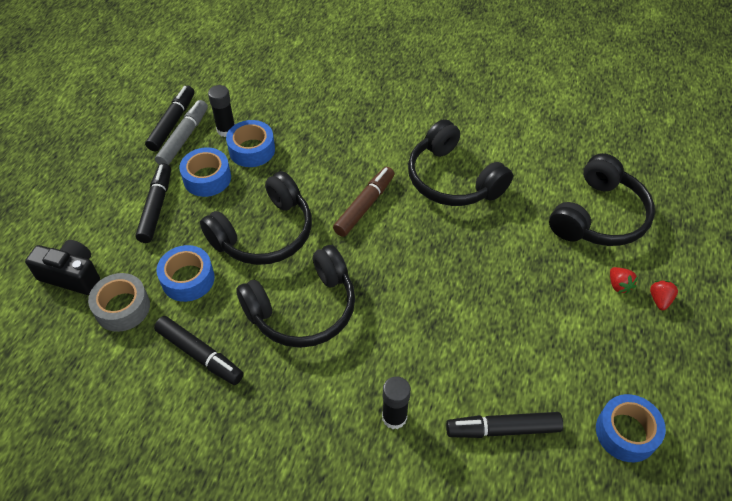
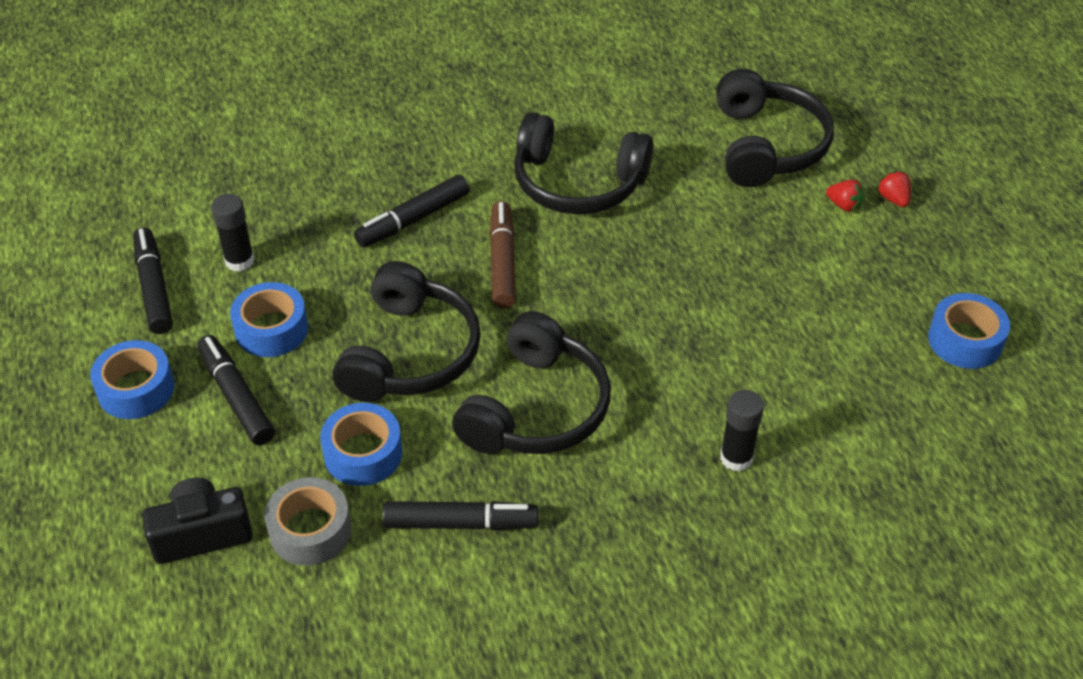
camera: 35 degrees left, 5 degrees down
(184, 138) = (190, 298): grey marker -> none
(252, 150) = (298, 268): blue tape -> blue tape (136, 389)
(502, 429) = (851, 404): black marker -> black marker (413, 219)

